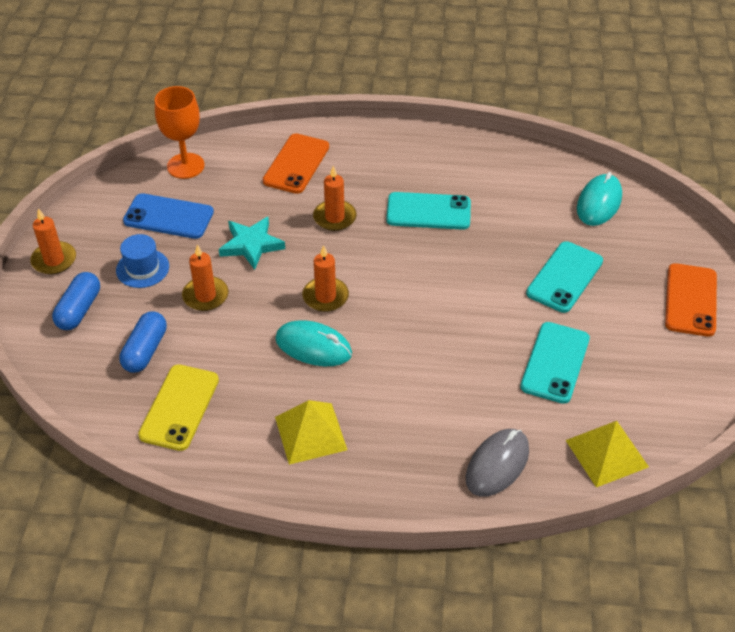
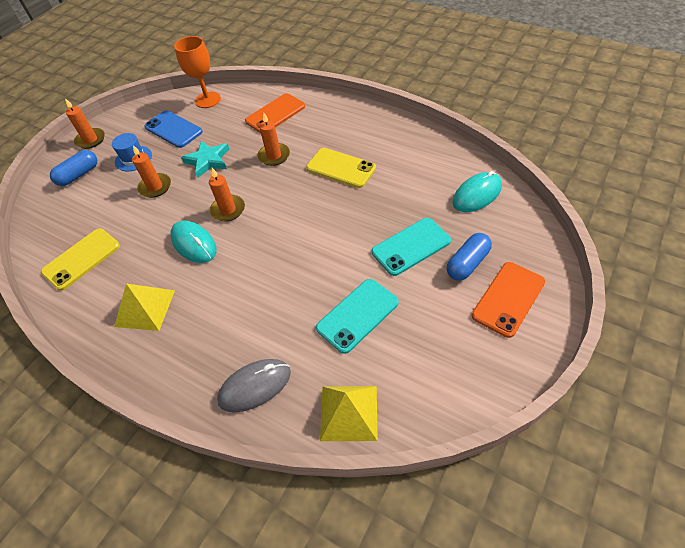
camera: 30 degrees right, 5 degrees up
(145, 350) = (93, 213): blue capsule -> blue capsule (467, 263)
(428, 211) = (341, 168): turquoise phone -> yellow phone

